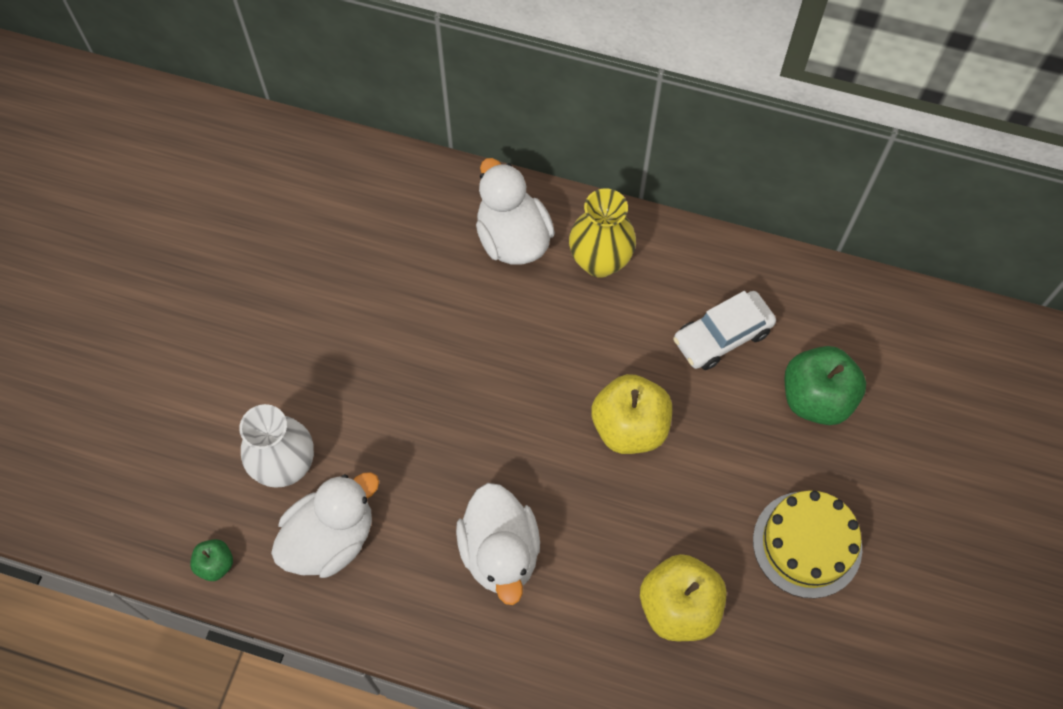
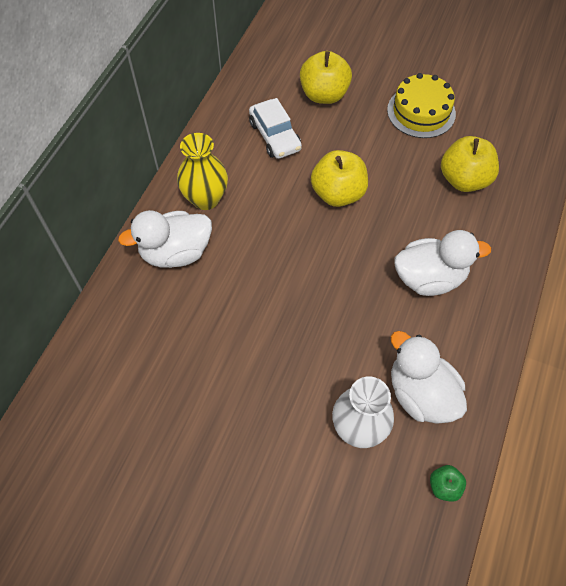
camera: 85 degrees left, 5 degrees down
(816, 398) = (324, 95): green apple -> yellow apple

